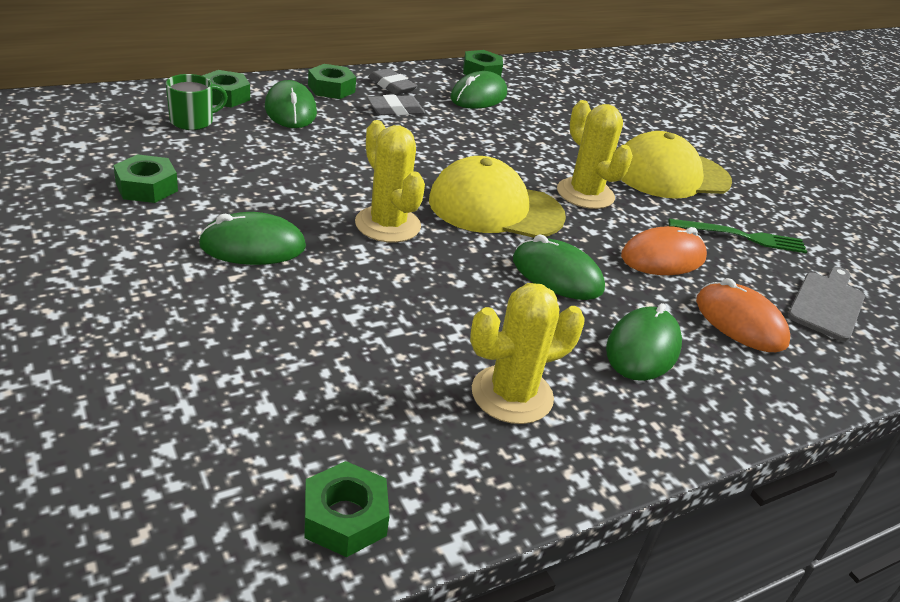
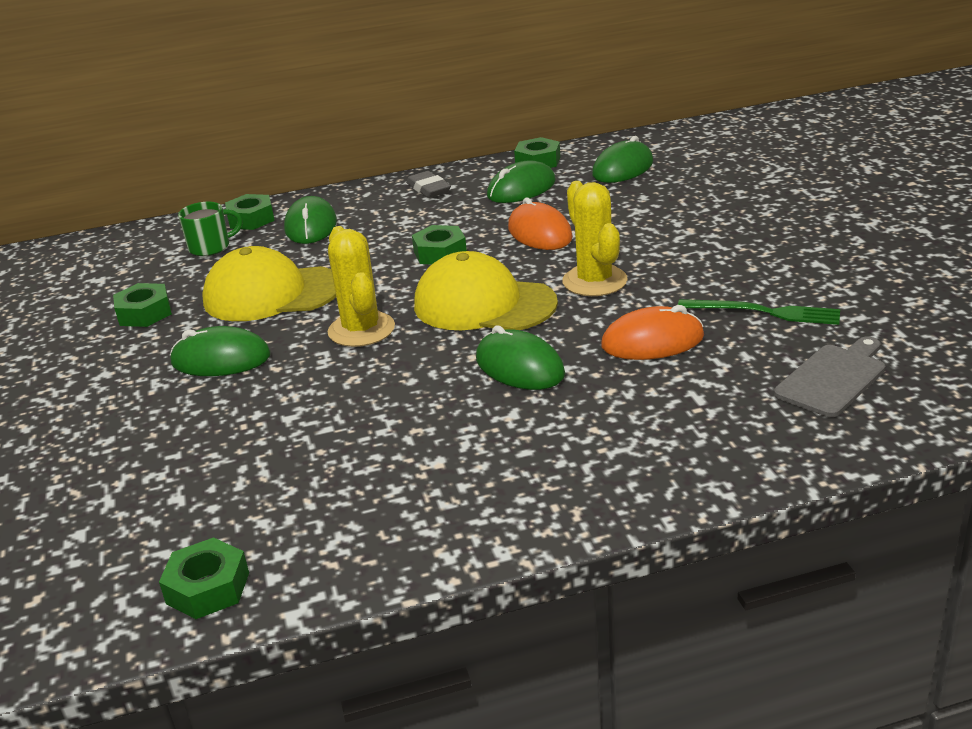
camera: 20 degrees right, 5 degrees down
(331, 88) = (362, 199): green nut -> green nut (440, 253)
(395, 110) = (421, 213): grey eraser -> none
(512, 395) = (415, 482): yellow cactus -> none
(643, 348) = (579, 434): green mouse -> green mouse (623, 168)
(670, 175) = (710, 251): yellow cap -> yellow cap (272, 294)
(740, 322) = (710, 403): orange mouse -> orange mouse (540, 233)

